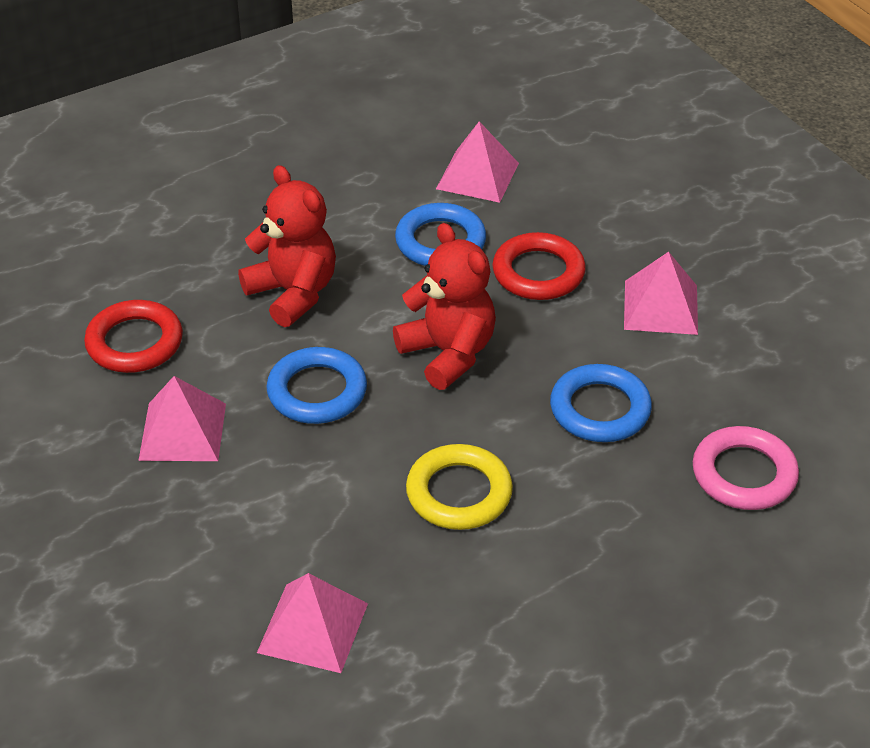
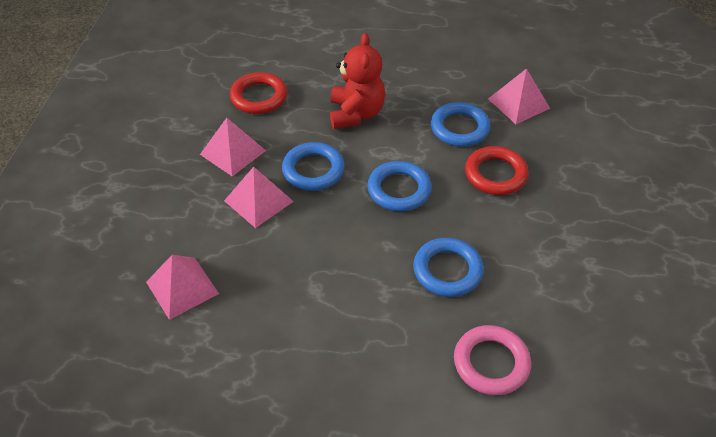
camera: 40 degrees right, 5 degrees up
(448, 353) = (399, 190): red teddy bear -> blue ring
(459, 493) = (323, 267): yellow ring -> none
(661, 307) = (547, 234): pink pyramid -> pink pyramid (258, 201)

